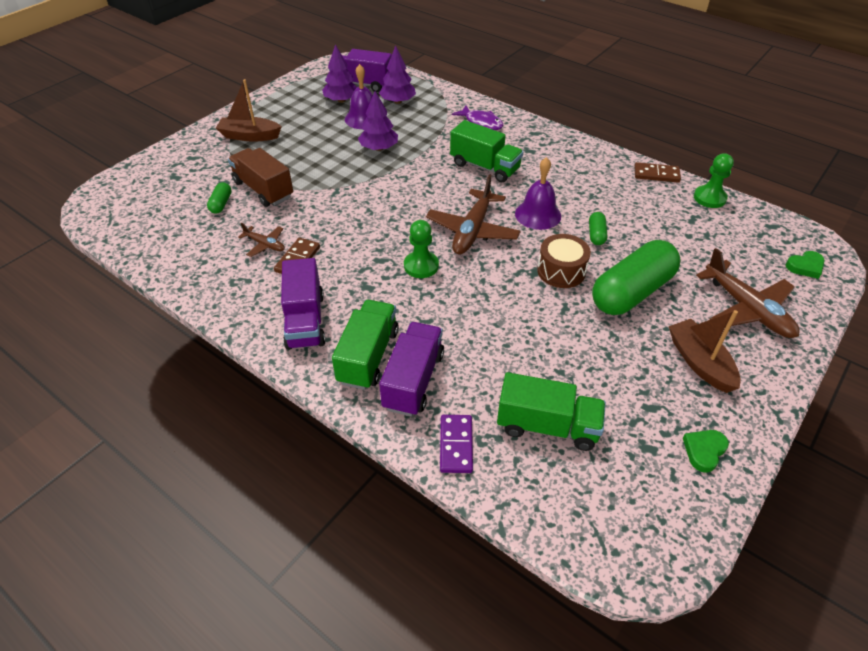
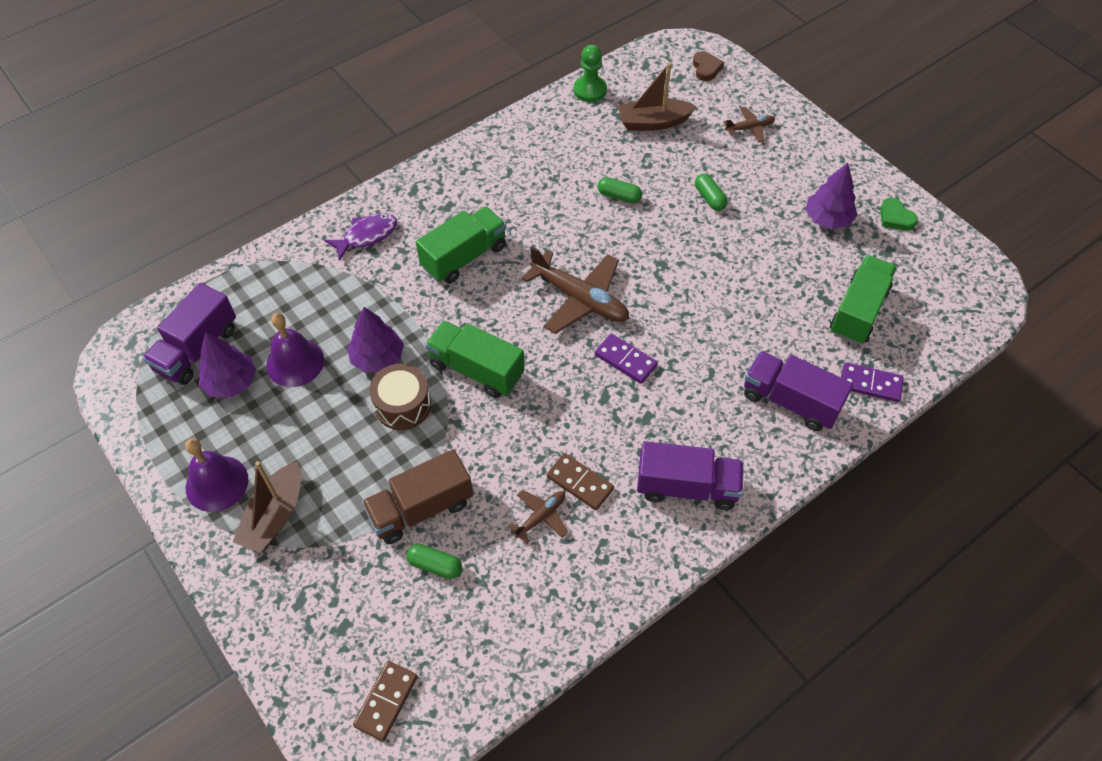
camera: 75 degrees left, 10 degrees up
(368, 356) = (751, 434): green truck -> green truck (476, 370)
(398, 101) = (269, 314): purple tree -> purple tree (827, 219)
(421, 266) = (625, 360): green pawn -> purple domino
(538, 214) = (570, 233): purple bell -> purple bell (217, 483)
(561, 271) = (666, 241): brown drum -> brown drum (402, 405)
(632, 292) = (709, 198): green capsule -> green capsule, size x0.42
(656, 174) = (536, 114): brown domino -> brown domino (386, 701)
(699, 362) = (805, 184): brown boat -> brown boat (653, 122)
(747, 309) = (750, 128): brown plane -> brown plane, size x0.51
(805, 266) = (706, 68): green heart -> brown heart

